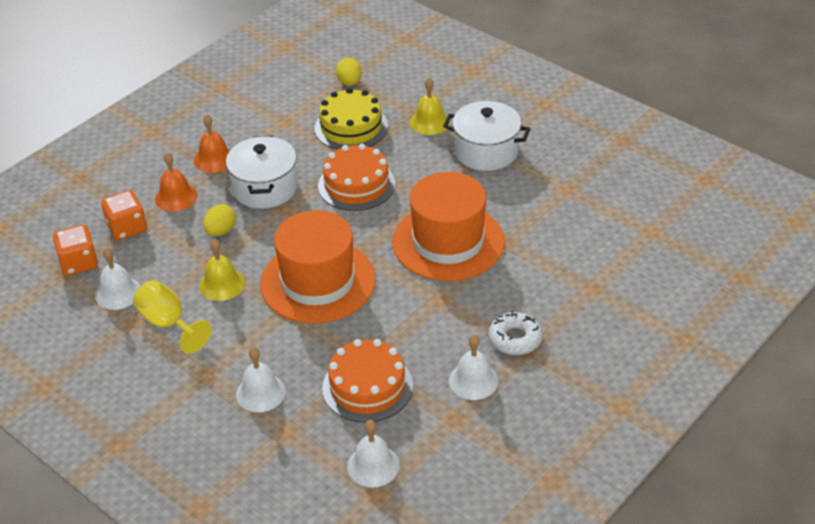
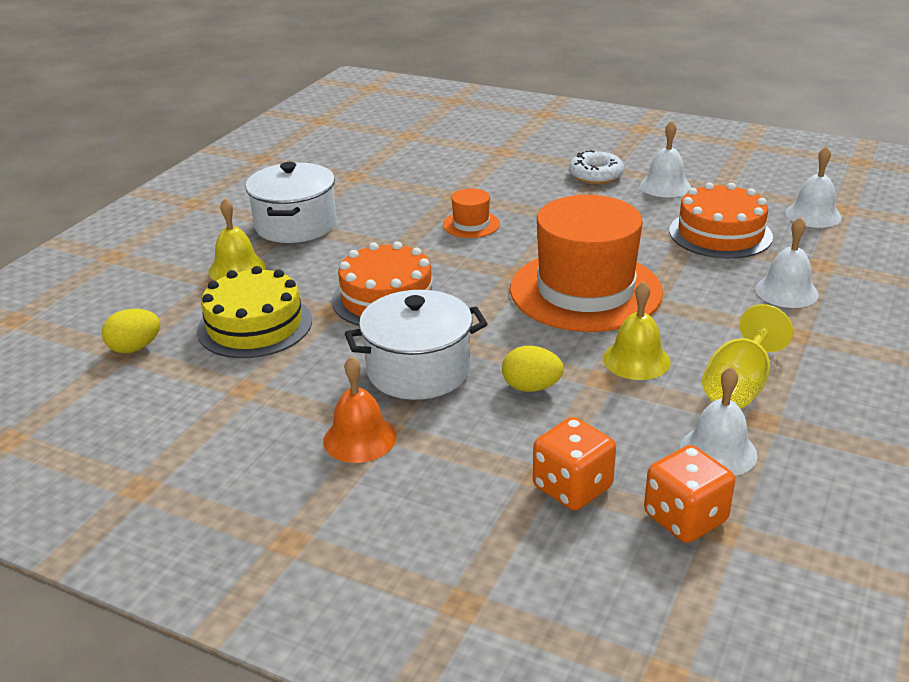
camera: 105 degrees left, 10 degrees down
(176, 197) = (471, 454): orange bell -> none
(448, 242) = (471, 224): orange hat -> orange hat, size x0.42

